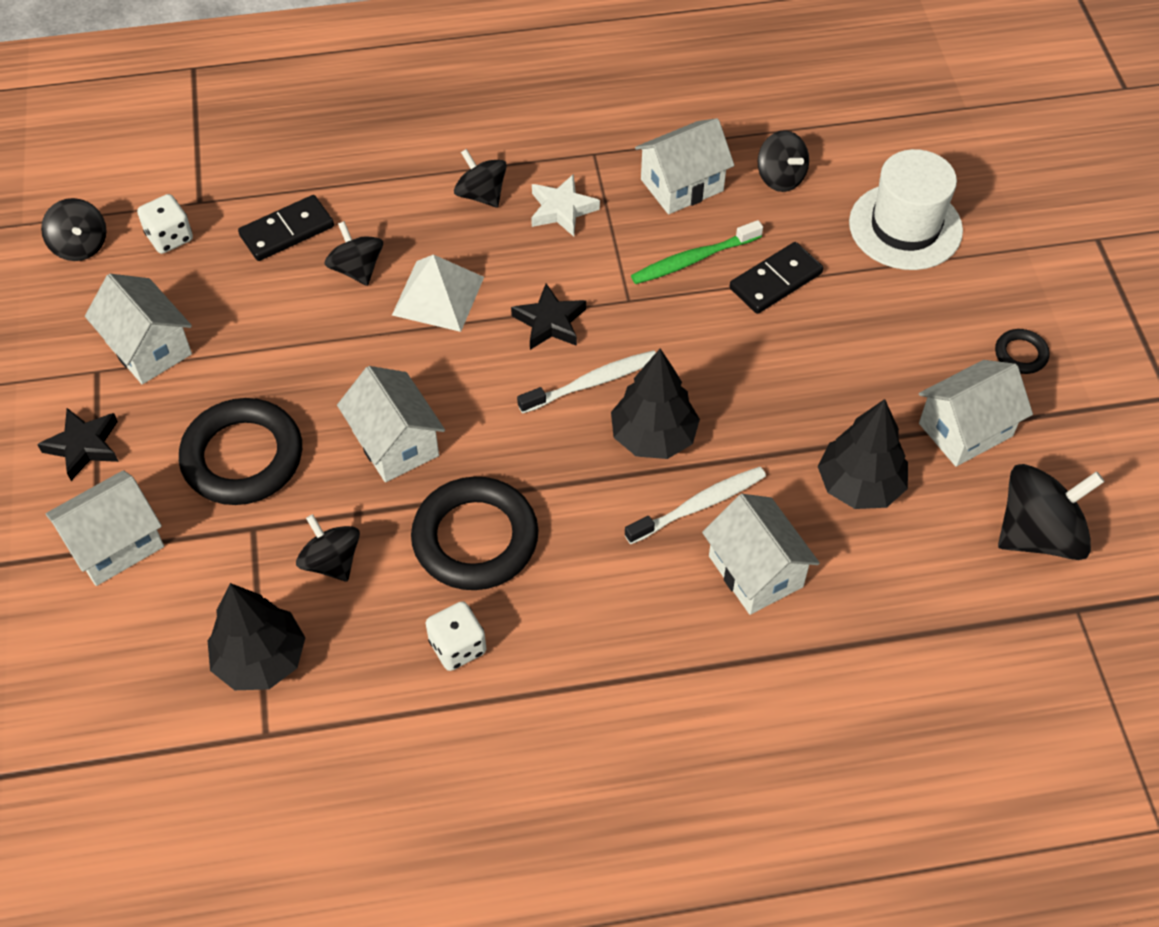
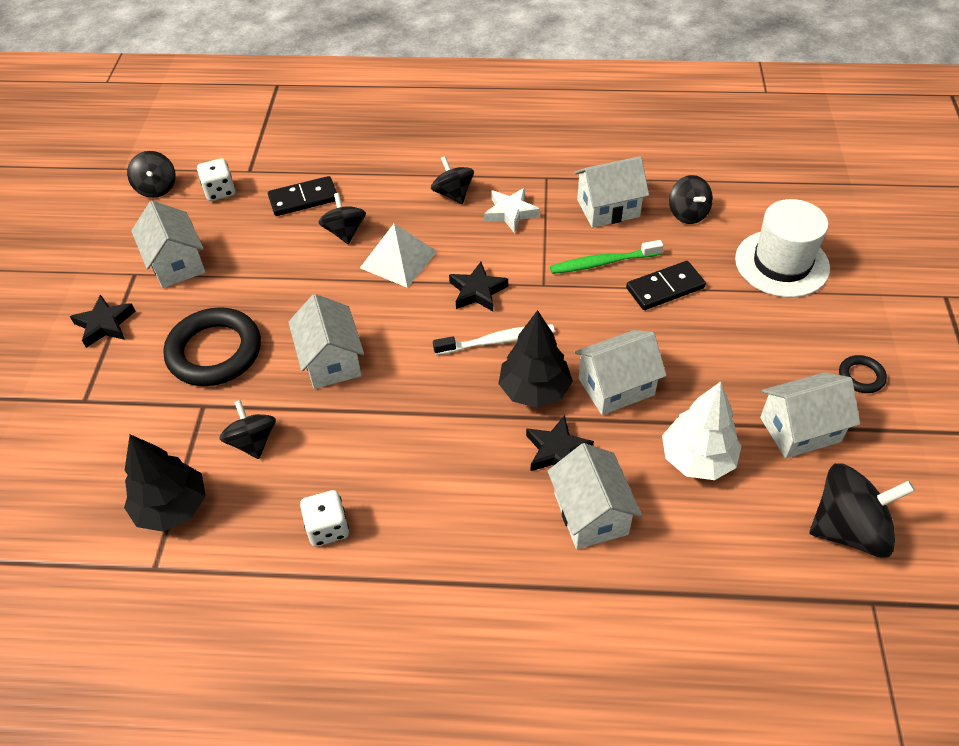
camera: 15 degrees right, 5 degrees down
(116, 544) = (99, 399): white house -> white house (616, 387)
(475, 538) = (369, 444): black ring -> none
(699, 505) = (557, 451): white toothbrush -> black star
(859, 485) = (697, 459): black tree -> white tree

